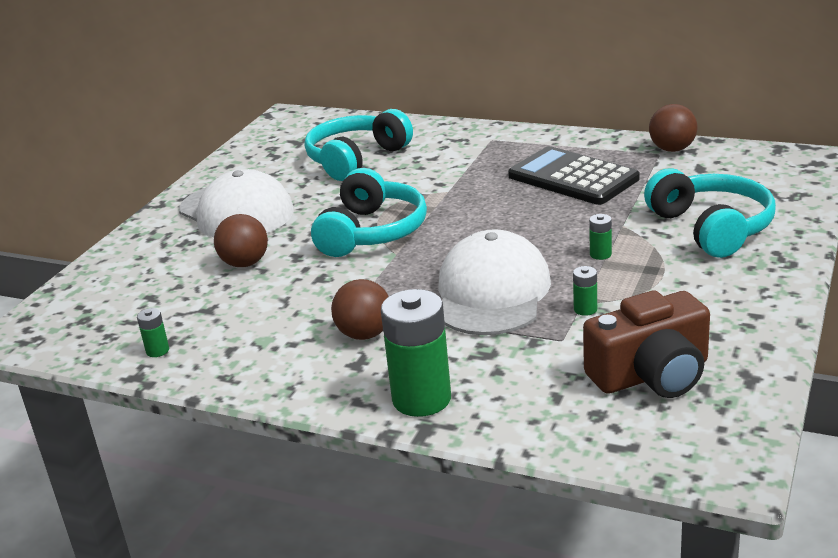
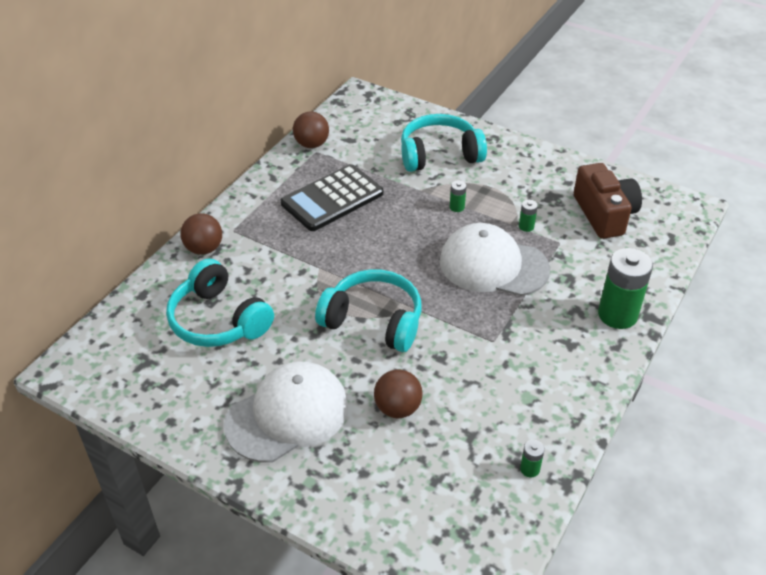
camera: 85 degrees left, 15 degrees up
(365, 334) = (533, 337): brown ball -> brown ball (204, 249)

